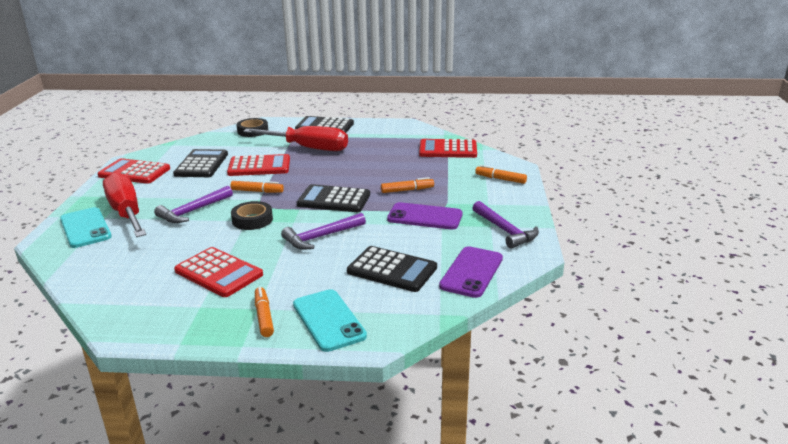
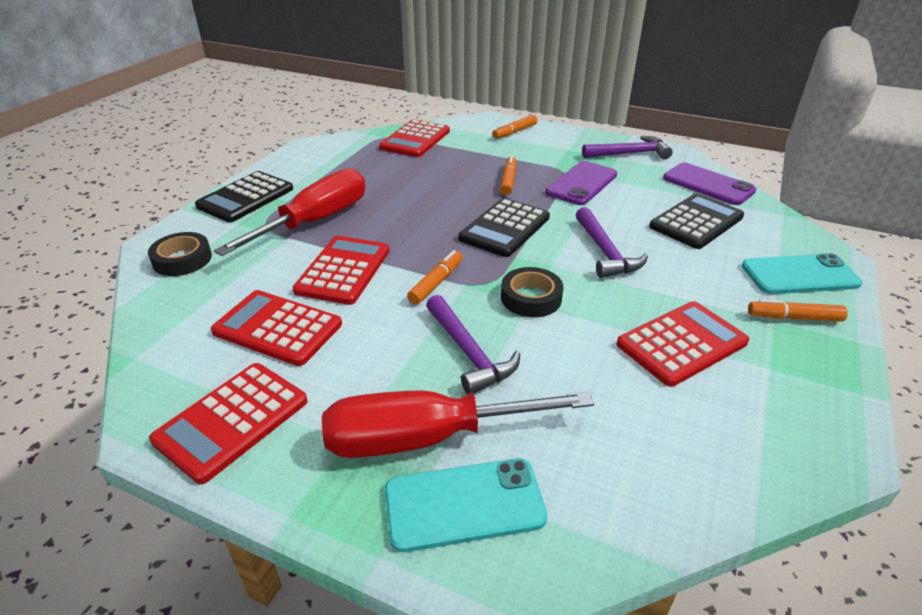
camera: 70 degrees left, 10 degrees up
(201, 164) = (277, 328): black calculator -> red calculator

